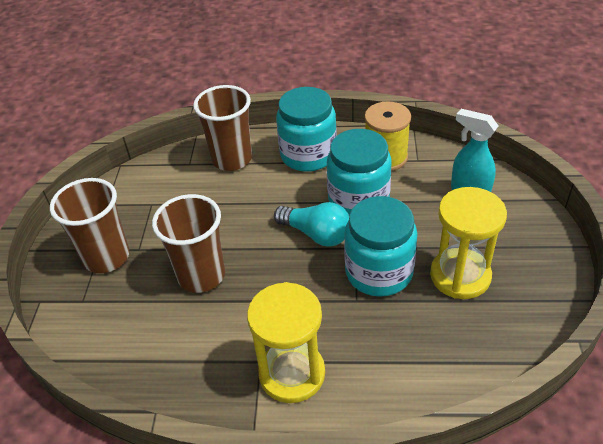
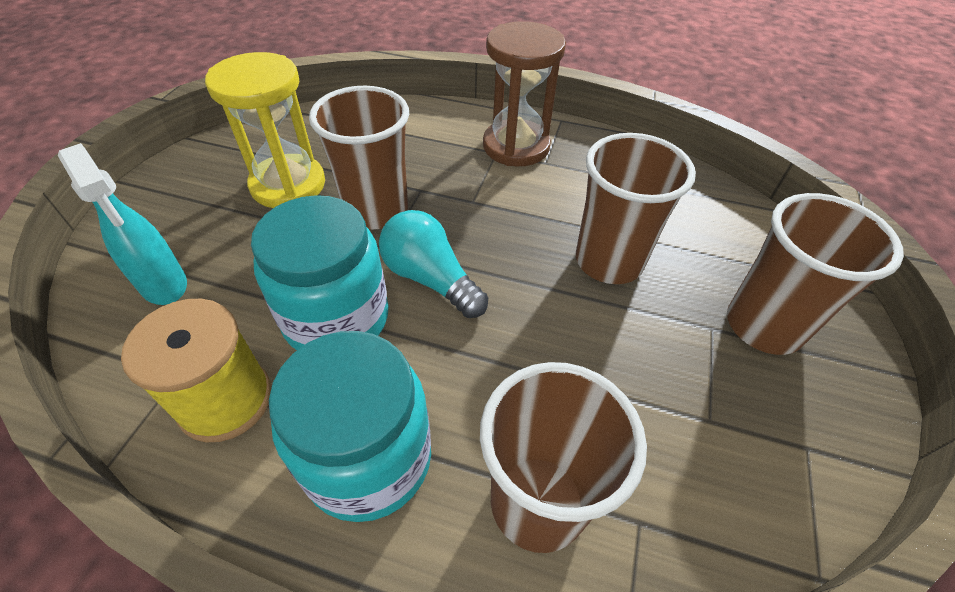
camera: 170 degrees left, 5 degrees up
(292, 373) = (516, 146): yellow hourglass -> brown hourglass
(379, 272) = (376, 210): turquoise jar -> brown cup

